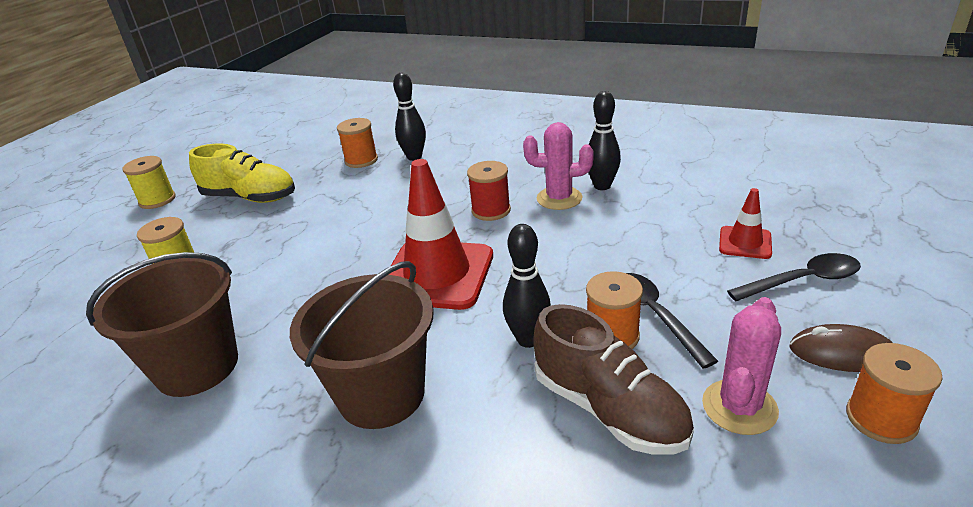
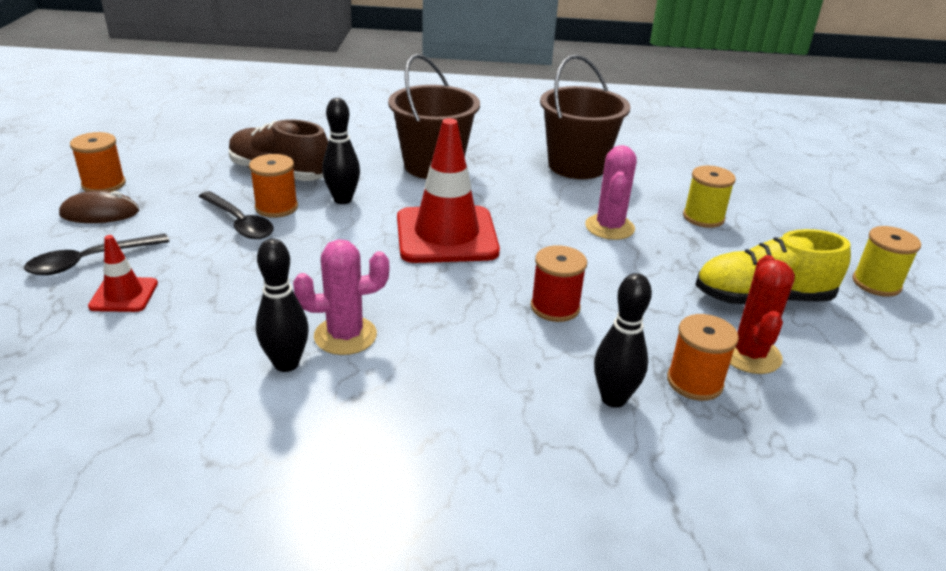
camera: 155 degrees right, 0 degrees up
(311, 169) = (749, 354): none -> red cactus
(491, 210) = (429, 309): red spool -> red spool (555, 307)
(739, 407) = (193, 181): pink cactus -> pink cactus (609, 227)

